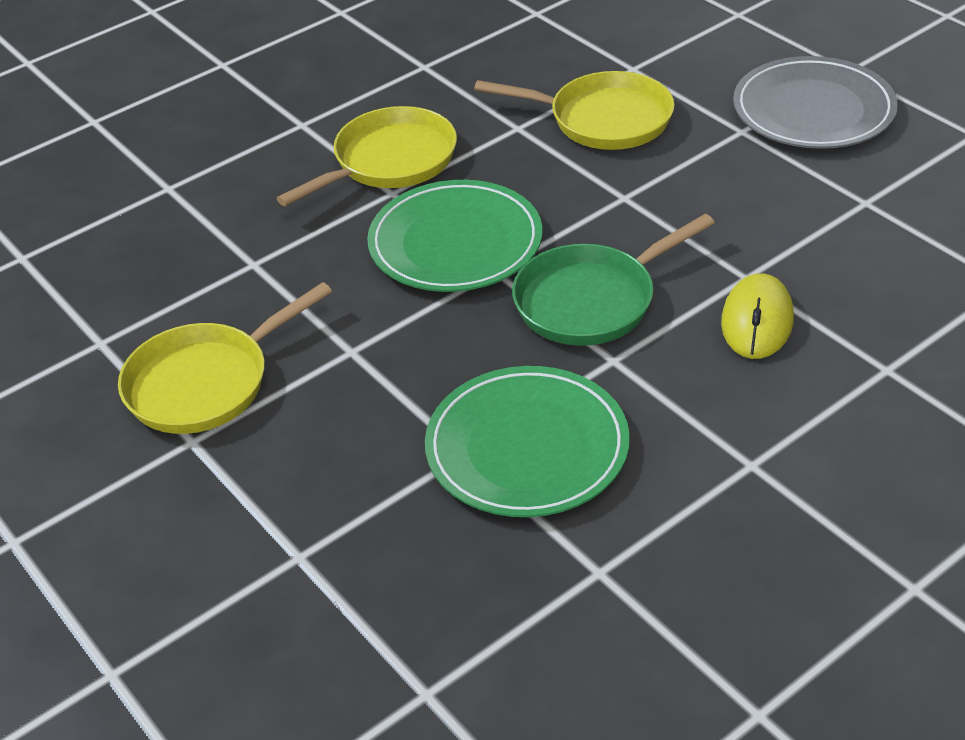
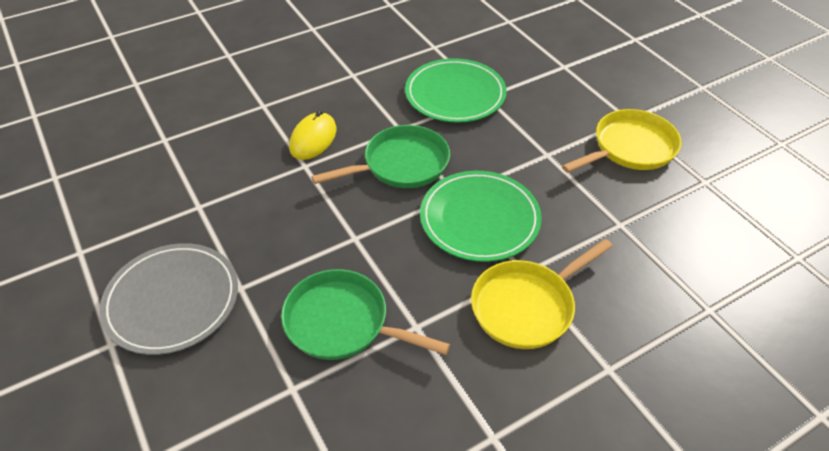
camera: 175 degrees left, 5 degrees up
(602, 119) = (343, 323): yellow pan -> green pan

